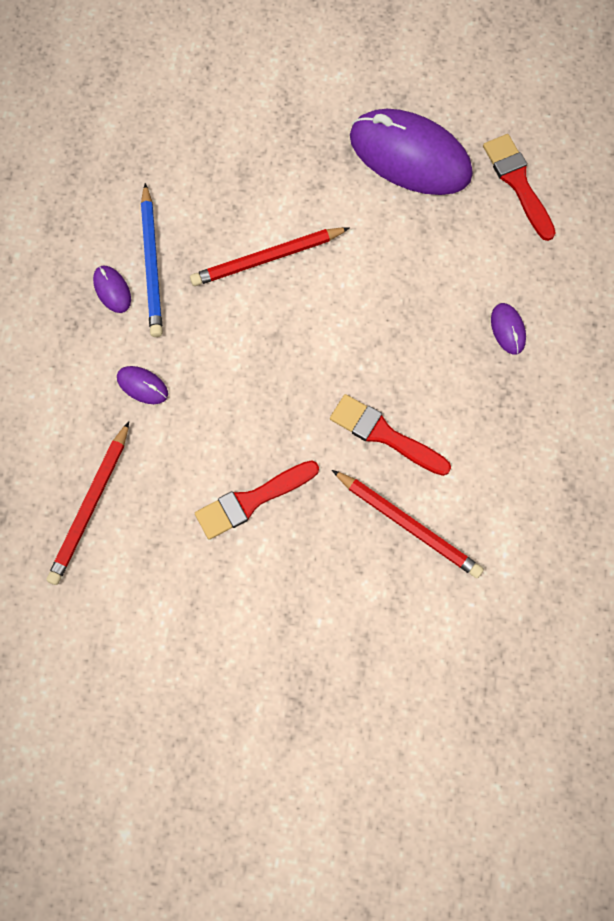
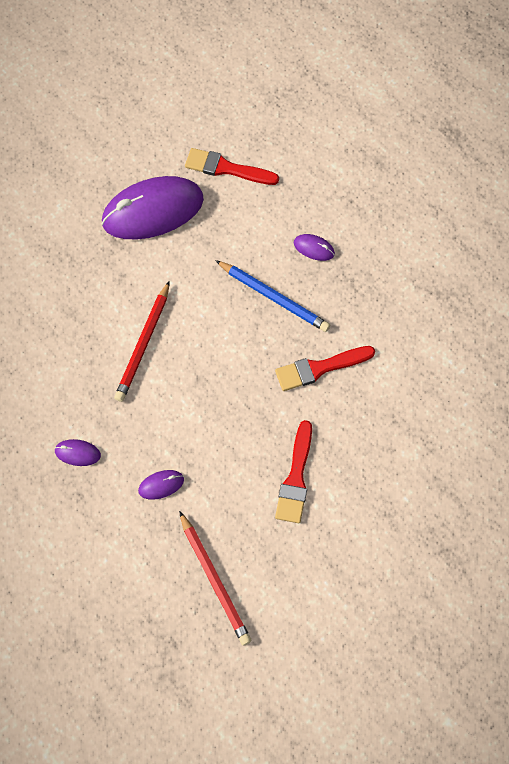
camera: 50 degrees left, 5 degrees down
(152, 264) = (82, 415): blue pencil -> blue pencil (274, 297)
(408, 525) = (388, 400): red pencil -> none

